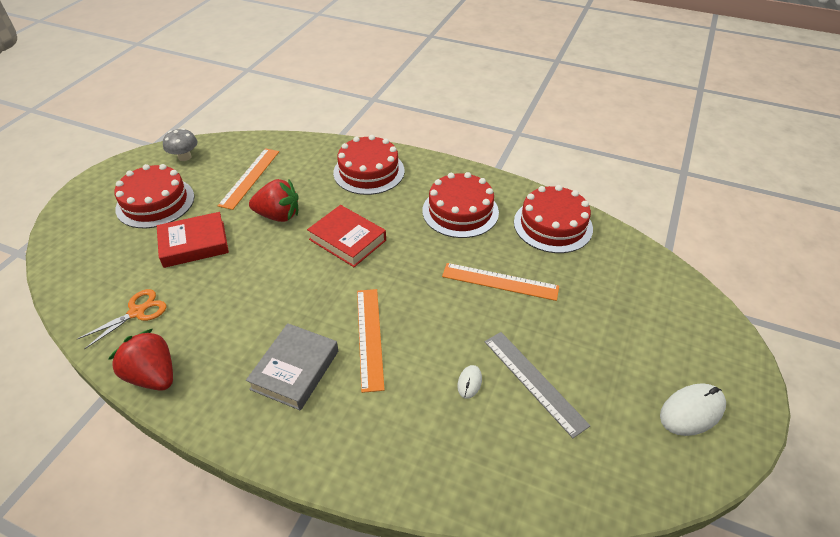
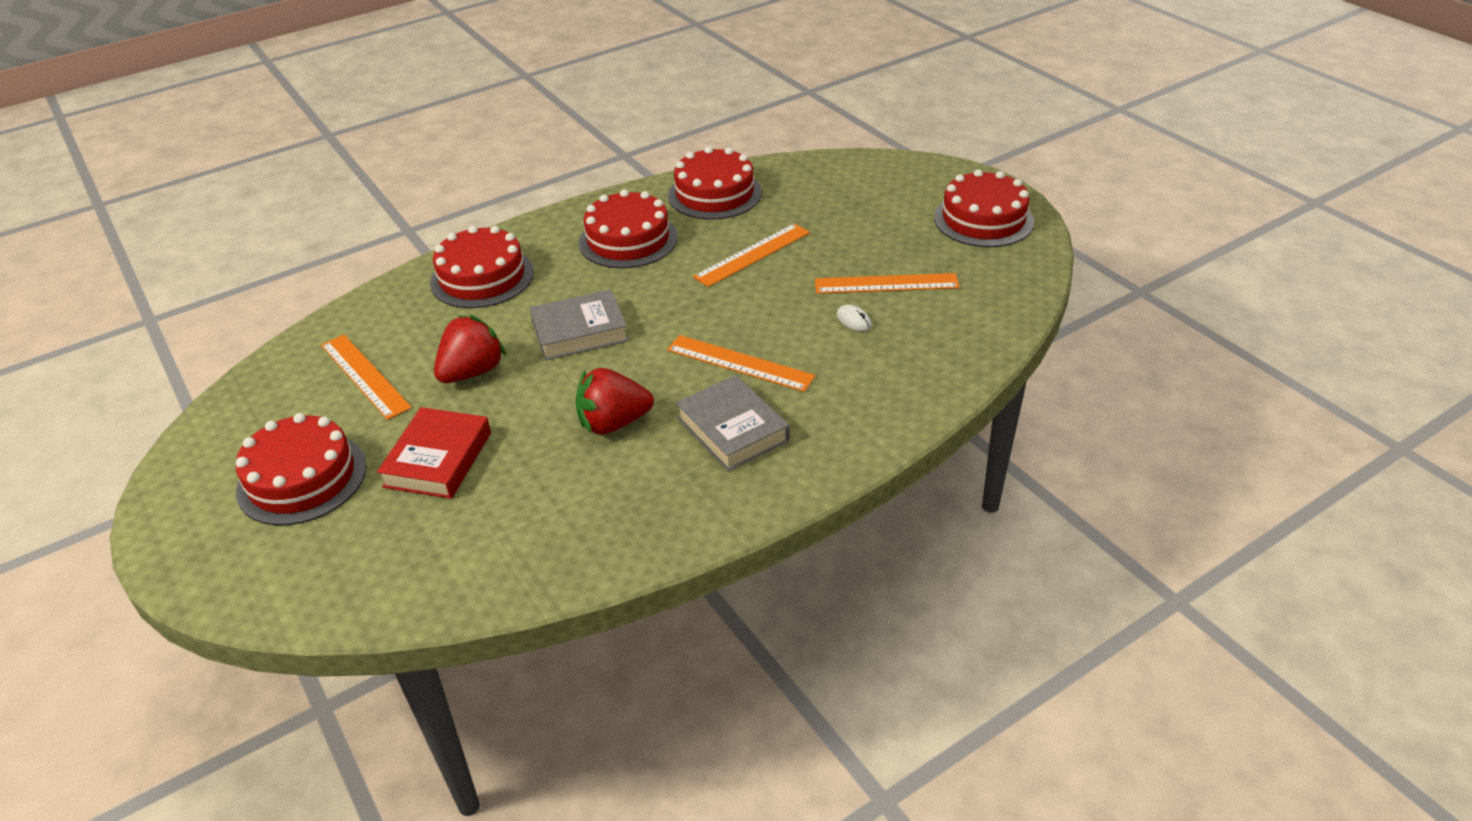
camera: 55 degrees left, 5 degrees down
(137, 312) = (509, 541): orange scissors -> none
(153, 375) = (633, 547): red strawberry -> red strawberry (613, 423)
(184, 157) = (233, 425): grey mushroom -> none
(347, 240) = (580, 331): red book -> grey book
(534, 381) = (886, 284): grey ruler -> orange ruler
(691, 411) = (983, 219): white mouse -> red cake

